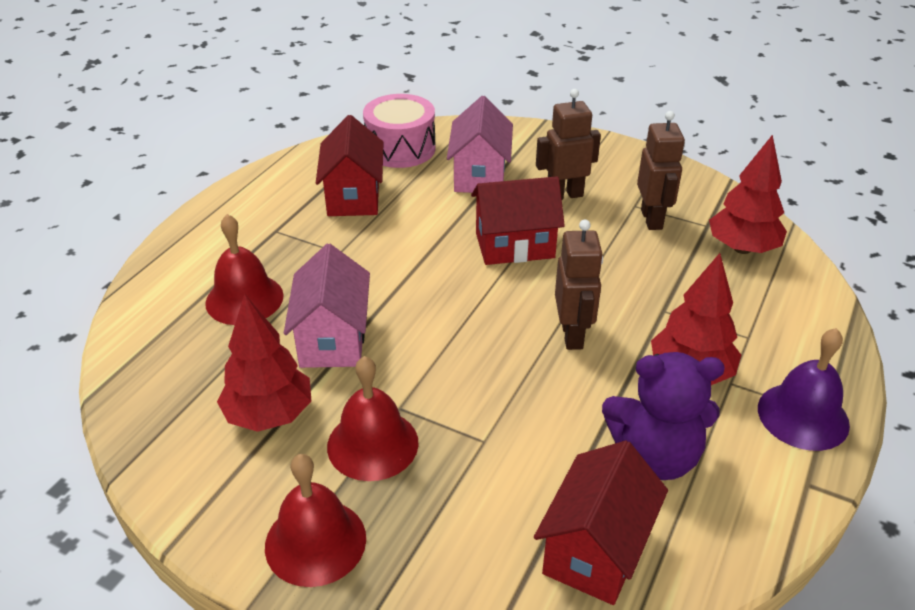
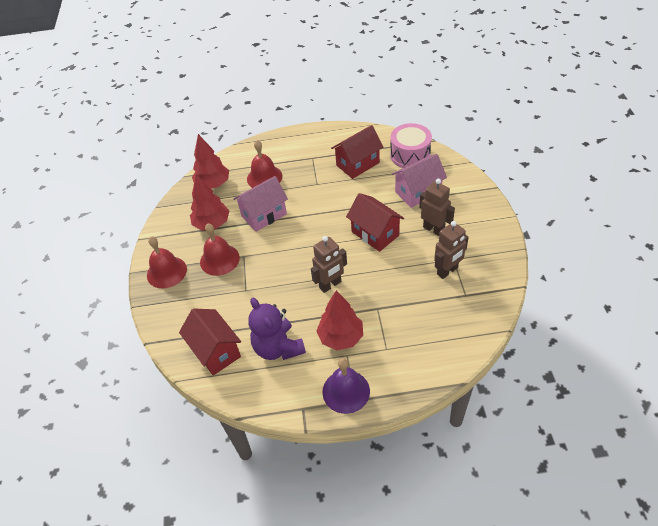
camera: 60 degrees right, 10 degrees up
(595, 550) = (215, 351): red house -> red house turned 60 degrees clockwise
(742, 248) = (458, 317): red tree -> red tree (213, 184)

